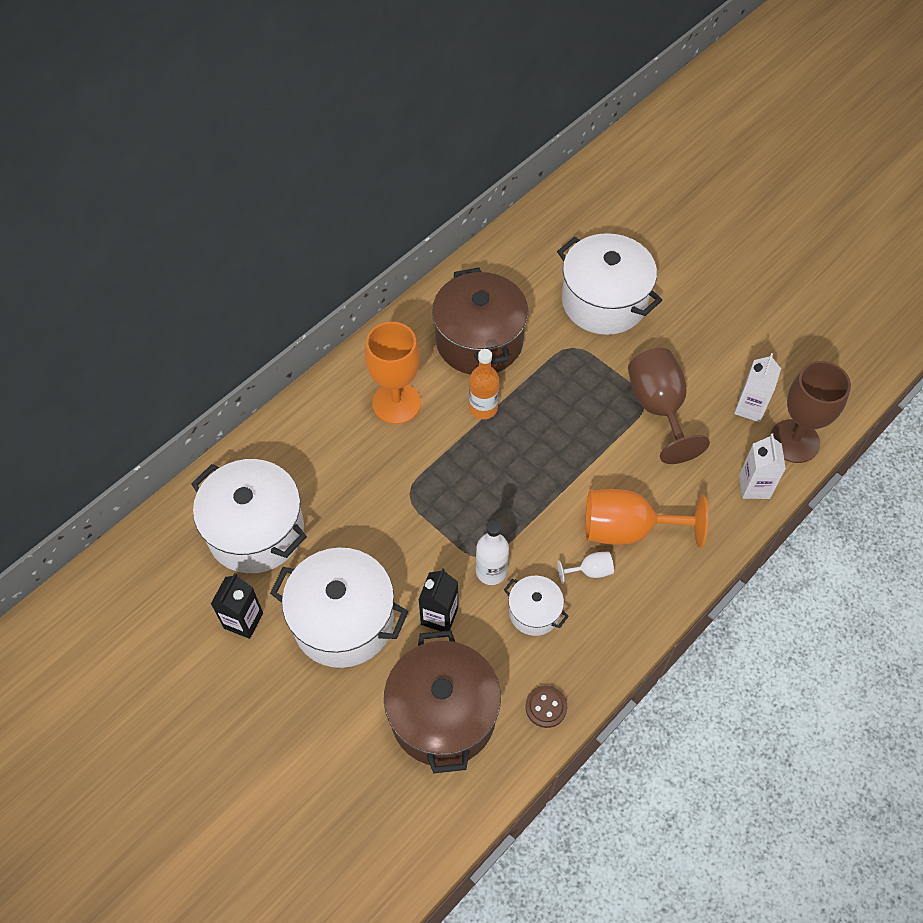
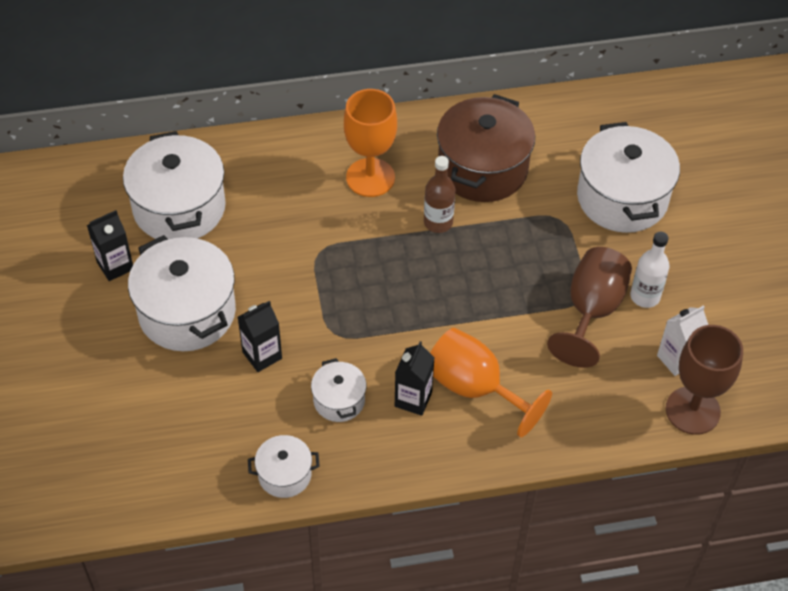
camera: 35 degrees right, 5 degrees down
(443, 715) = (201, 427): brown pot -> none
(483, 408) = (438, 222): orange bottle -> brown bottle
(491, 571) = (332, 349): white bottle -> white bottle (645, 296)
(546, 707) = (284, 475): brown button -> white pot
(590, 571) = (413, 399): white goblet -> black carton
(754, 486) = (619, 423): white carton -> none

